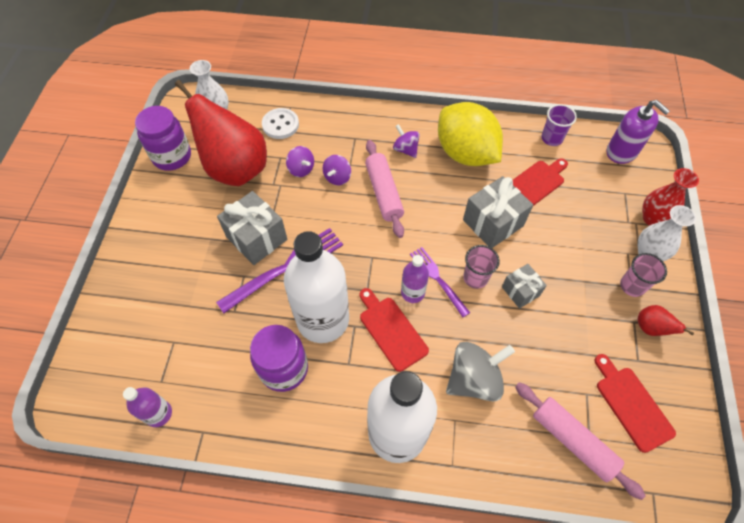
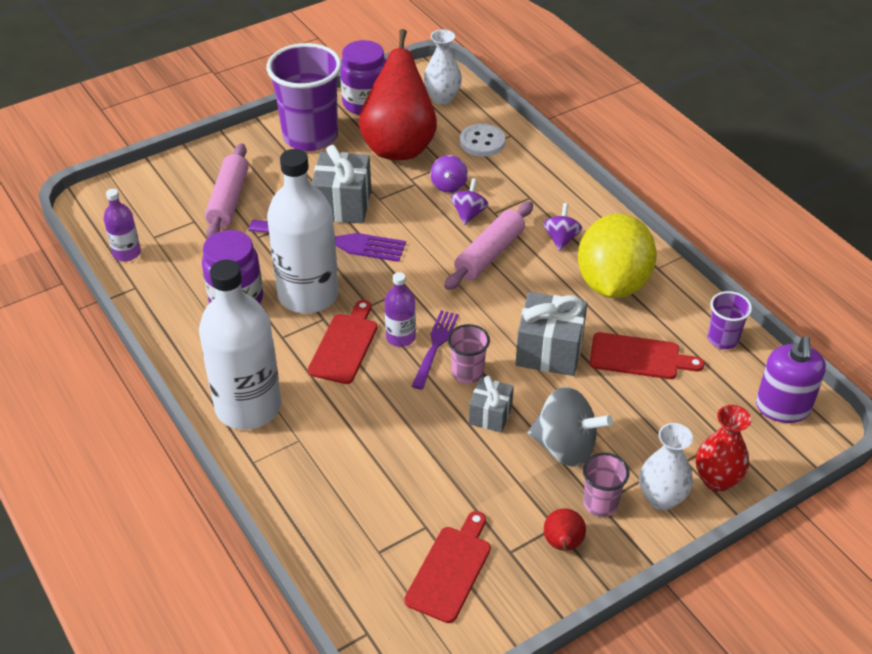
camera: 50 degrees right, 15 degrees down
(167, 209) = (310, 136): none -> purple cup
(337, 177) = (469, 213): purple spinning top -> purple spinning top turned 120 degrees clockwise
(473, 379) = (354, 431): grey spinning top -> grey spinning top (565, 447)
(572, 440) = (363, 539): pink rolling pin -> pink rolling pin (229, 200)

